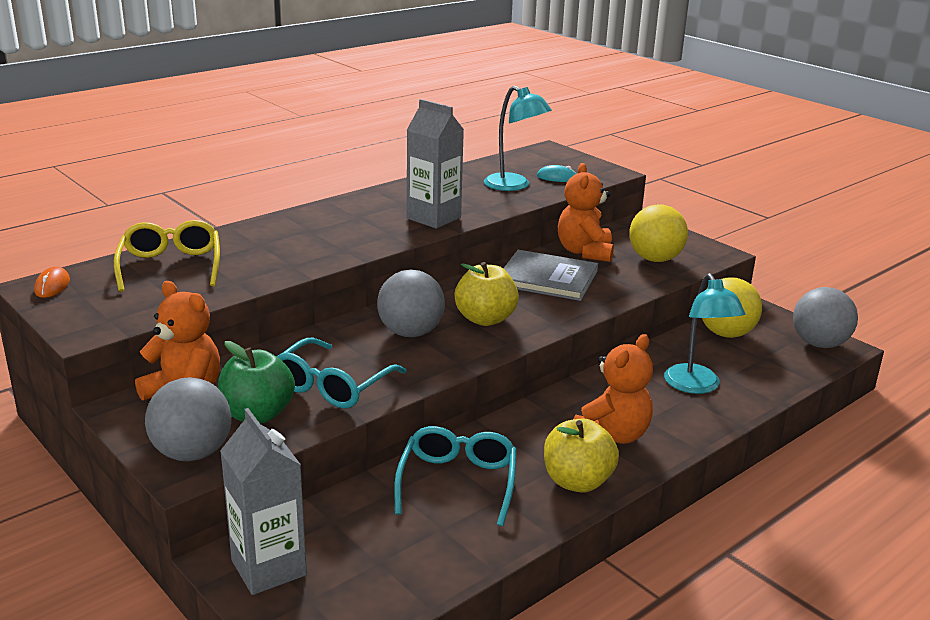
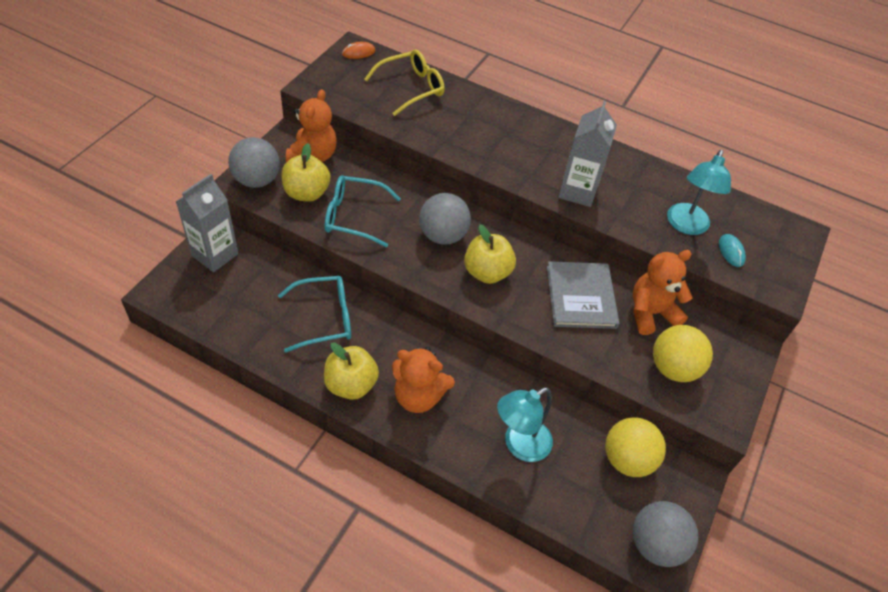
camera: 65 degrees right, 25 degrees up
(257, 414) = (306, 193): green apple -> yellow apple

